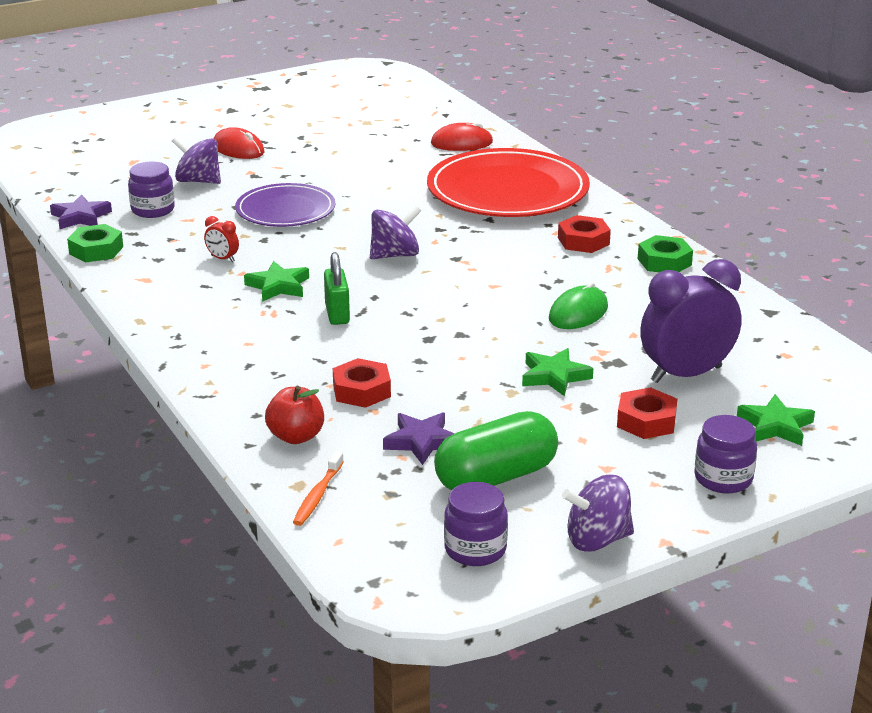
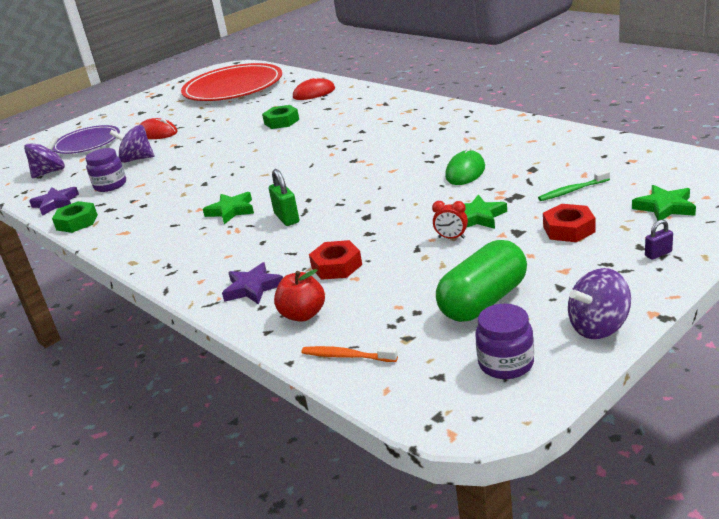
camera: 10 degrees left, 0 degrees up
(222, 259) = (179, 203): red clock -> red clock (451, 238)
(285, 210) = (211, 161): purple plate -> purple plate (87, 143)
(318, 495) = (347, 356): orange toothbrush -> orange toothbrush turned 105 degrees clockwise
(395, 255) = (308, 169): purple spinning top -> purple spinning top (50, 172)
(421, 442) = (407, 291): purple star -> purple star (253, 288)
(507, 191) = (363, 112): red plate -> red plate (233, 87)
(583, 241) = (437, 128): red nut -> none
(664, 262) = (502, 126): green nut -> green nut (281, 122)
(686, 374) = (572, 191): purple clock -> green toothbrush
(723, 479) = (658, 254): purple jar -> purple padlock

